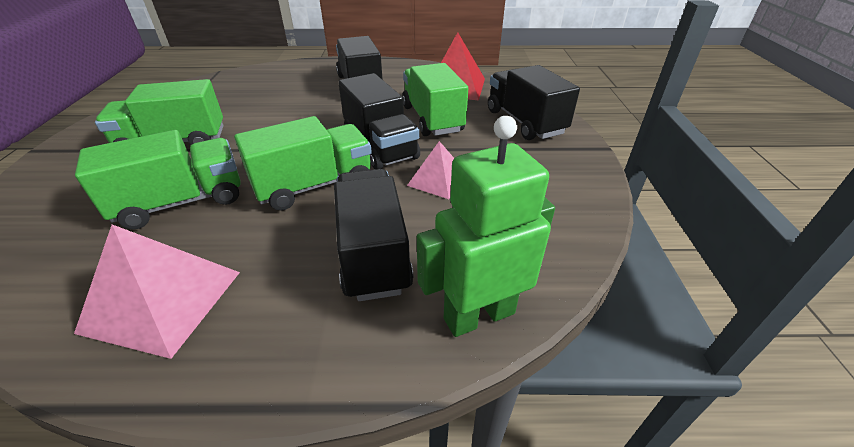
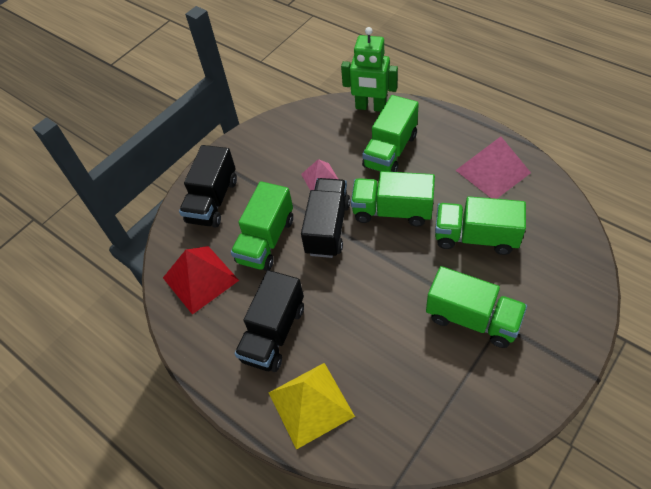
camera: 135 degrees left, 15 degrees up
(300, 73) = (310, 404): none -> yellow pyramid
(373, 253) = (390, 151): black truck -> green truck

